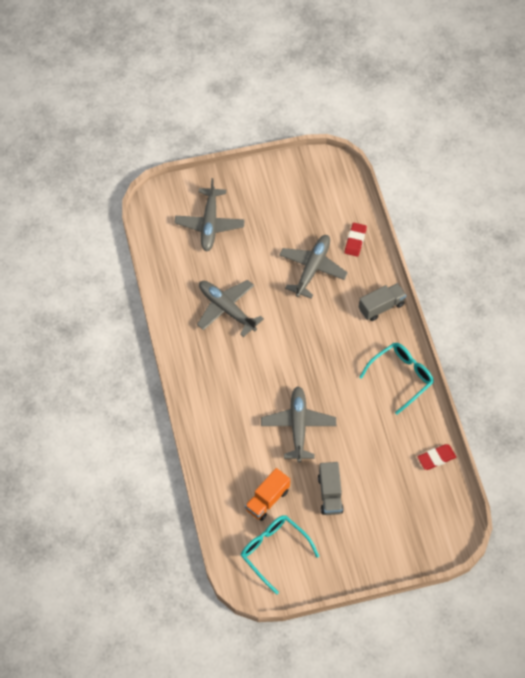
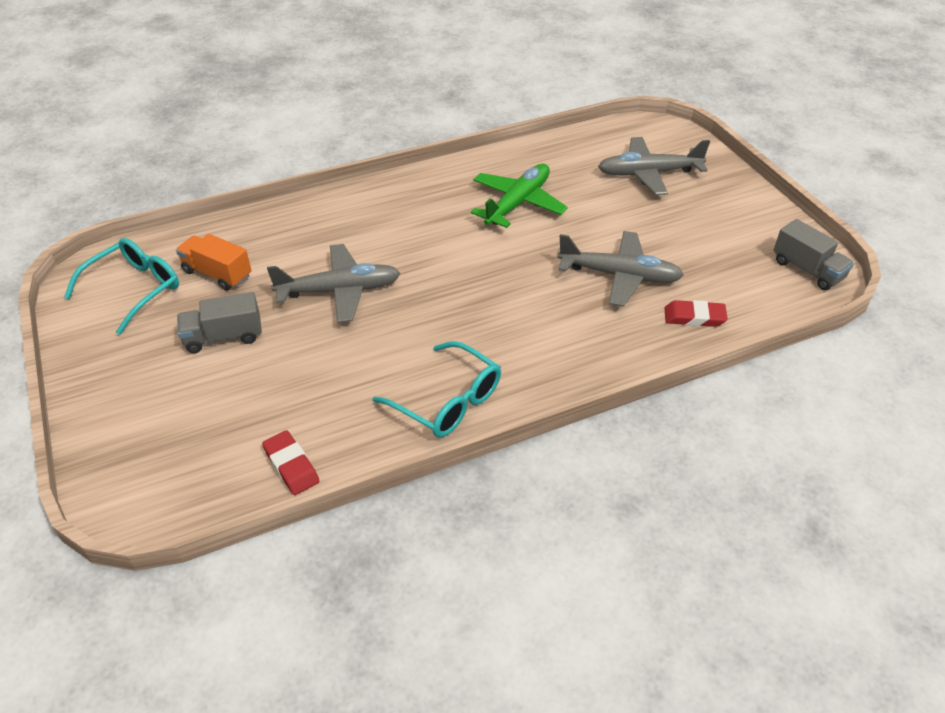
camera: 80 degrees right, 15 degrees down
(227, 309) = (517, 203): grey plane -> green plane
(381, 307) = (579, 362): grey truck -> grey truck (807, 270)

